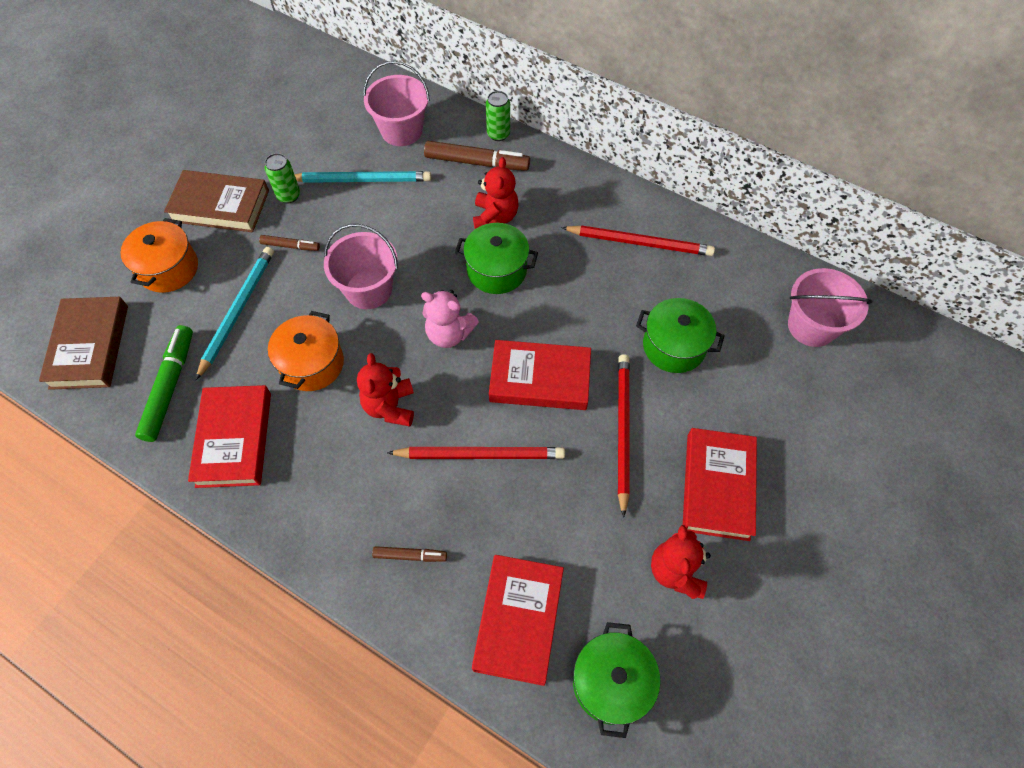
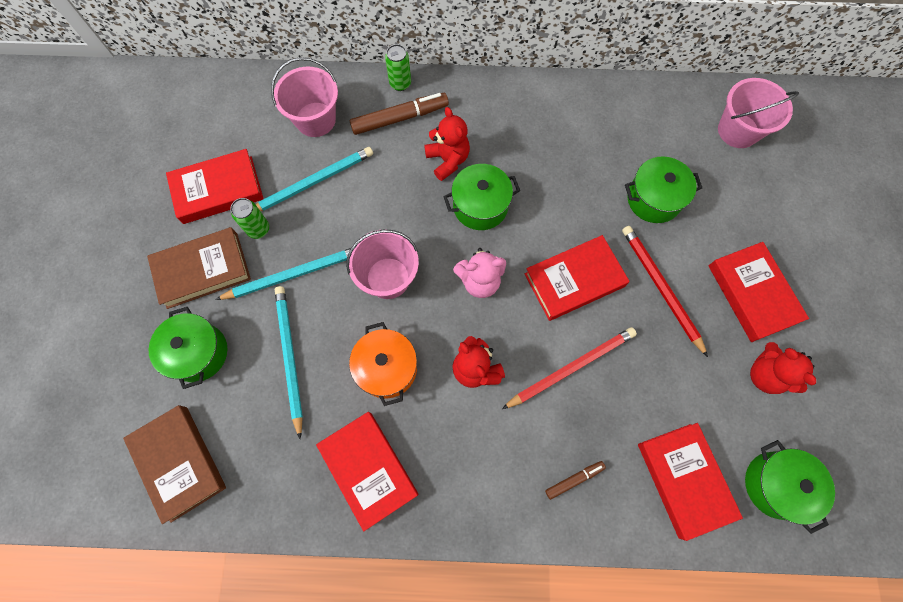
camera: 30 degrees left, 10 degrees up
(168, 269) = (198, 353): orange pot -> green pot
(169, 387) = (279, 457): green marker -> none
(279, 149) = (218, 190): none -> red book
(290, 246) = (293, 274): brown marker -> turquoise pencil
(640, 243) = (574, 125): red pencil -> none

